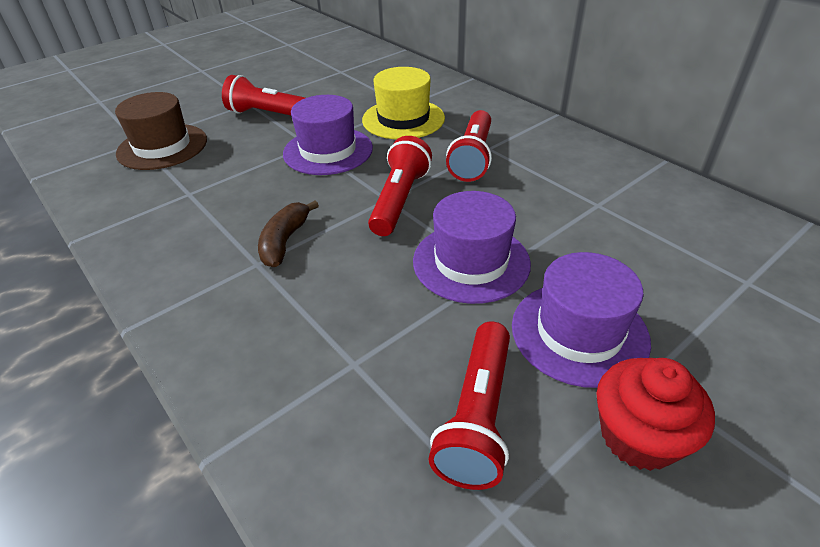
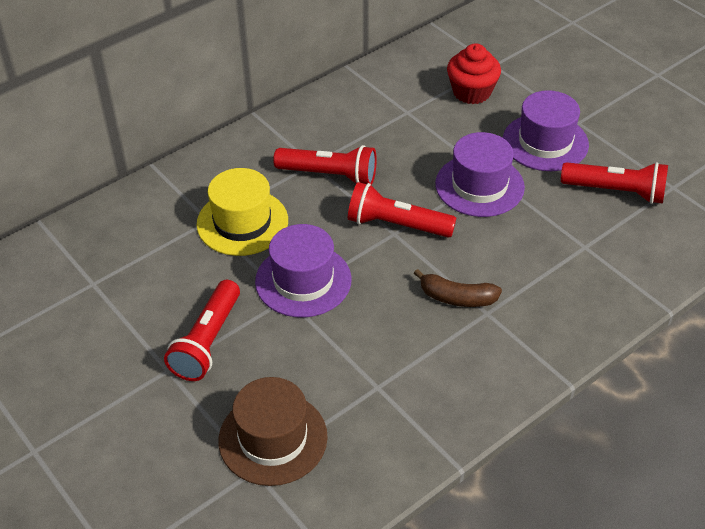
camera: 90 degrees left, 5 degrees up
(639, 436) = (617, 133): red cupcake -> red cupcake (471, 92)

